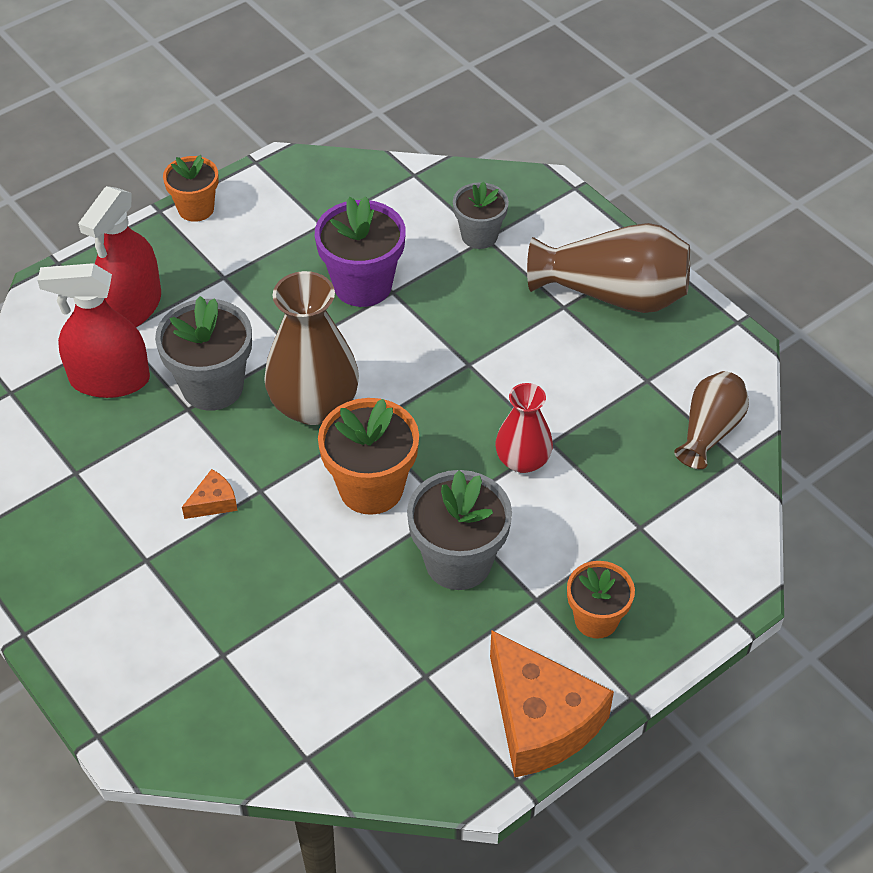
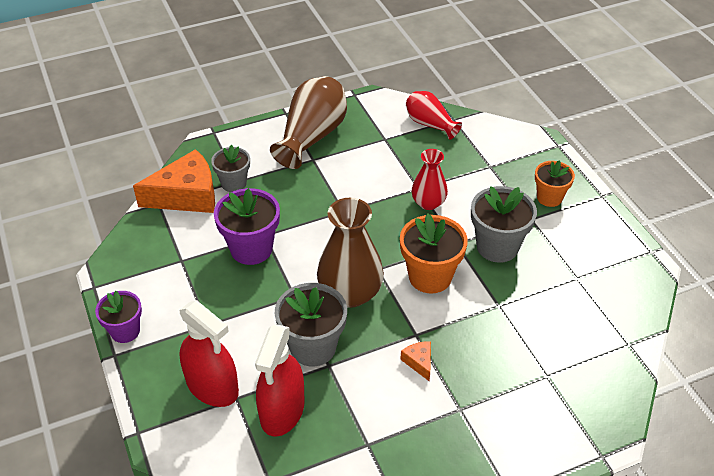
camera: 75 degrees left, 5 degrees down
(196, 209) = (125, 331): orange flower pot -> purple flower pot
(540, 720) = (612, 234): orange cheese -> orange cheese (186, 195)
(709, 431) = (430, 124): brown vase -> red vase

